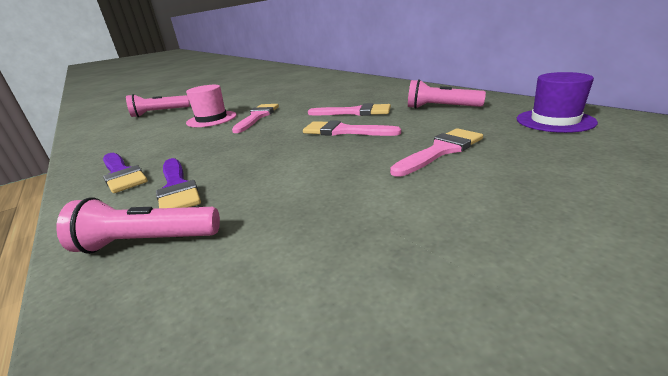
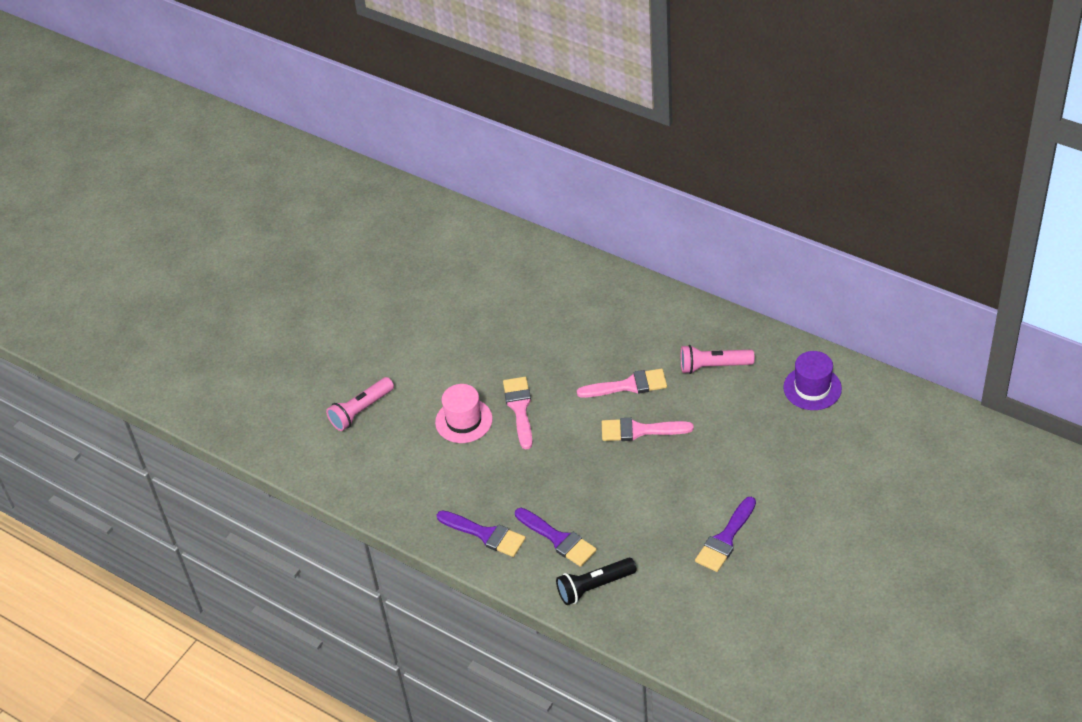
camera: 20 degrees left, 20 degrees up
(147, 242) = (594, 587): pink flashlight -> black flashlight
(390, 224) = (725, 539): none -> purple brush
(441, 151) = (733, 453): pink brush -> none

